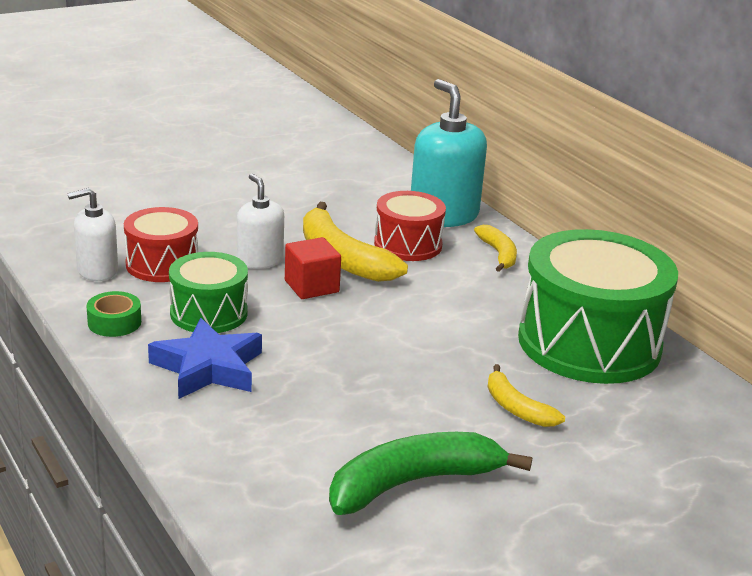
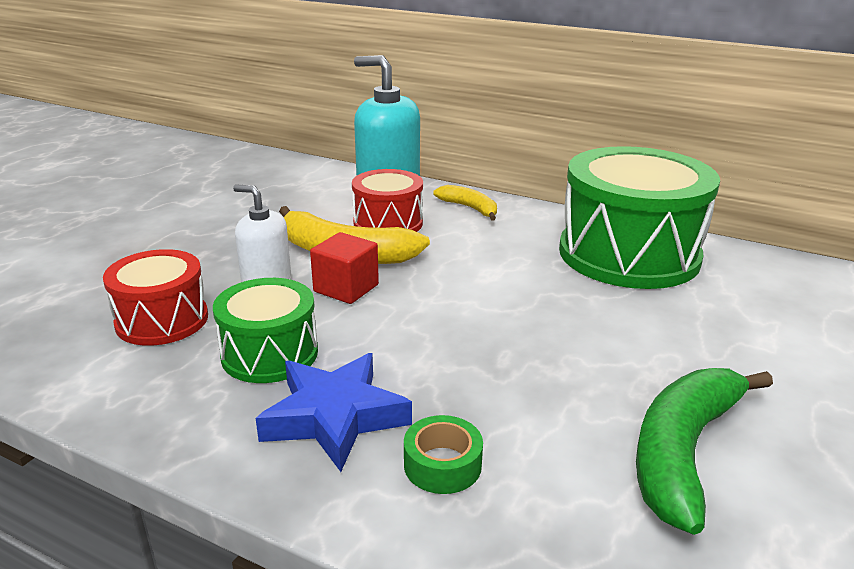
camera: 30 degrees left, 0 degrees up
(97, 271) = (87, 354): white soap dispenser -> none
(114, 322) = (166, 408): green tape -> green tape (442, 465)
(517, 408) = (657, 332): yellow banana -> none

